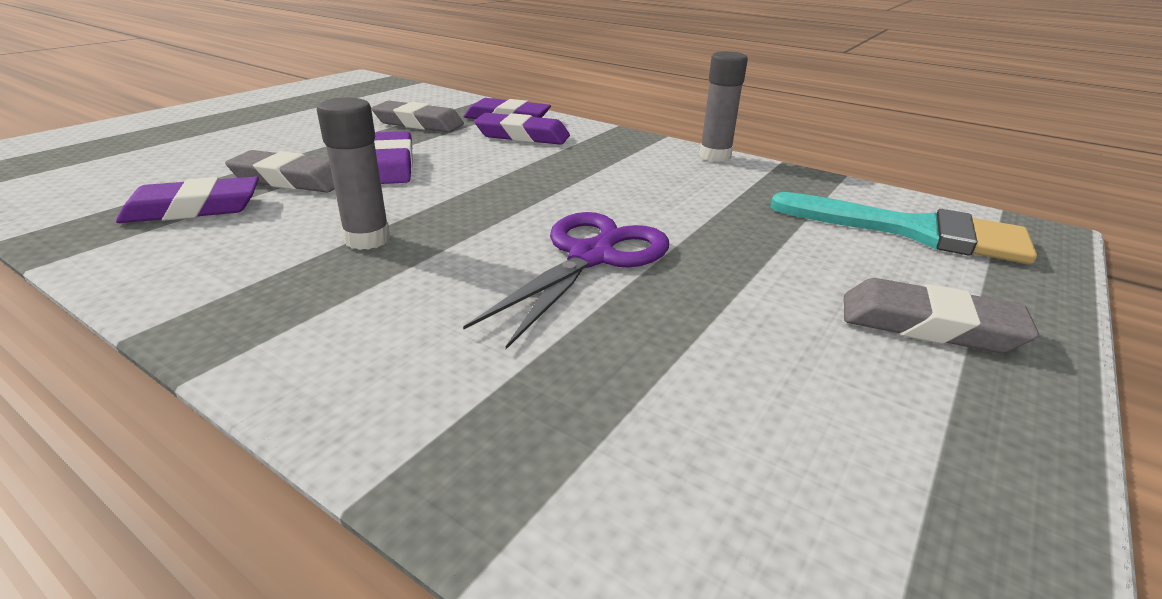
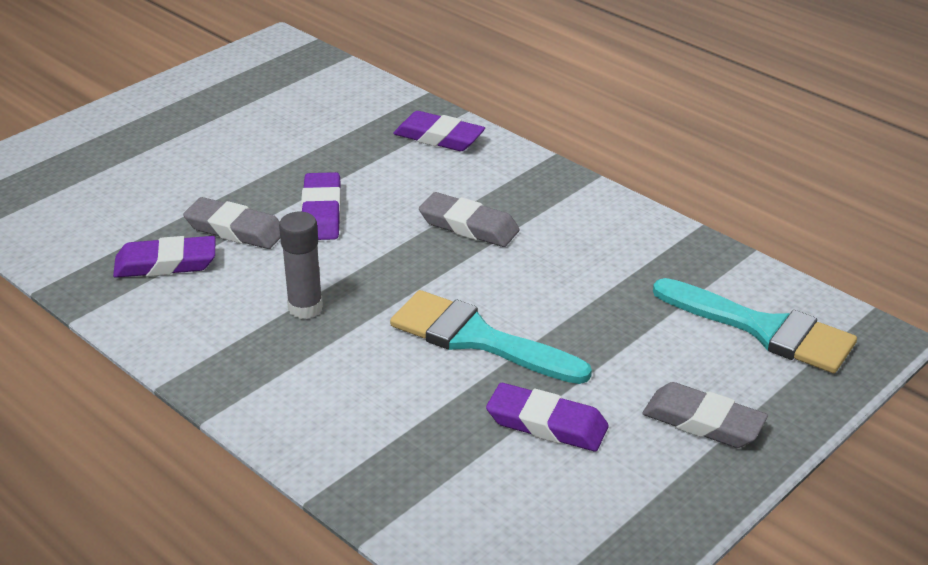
camera: 10 degrees right, 5 degrees up
(418, 123) = (347, 143): grey eraser -> grey eraser (469, 226)
(522, 136) = (450, 170): purple eraser -> purple eraser (547, 424)
(591, 256) = (477, 338): purple scissors -> turquoise brush
(715, 156) = (635, 214): grey glue stick -> none

